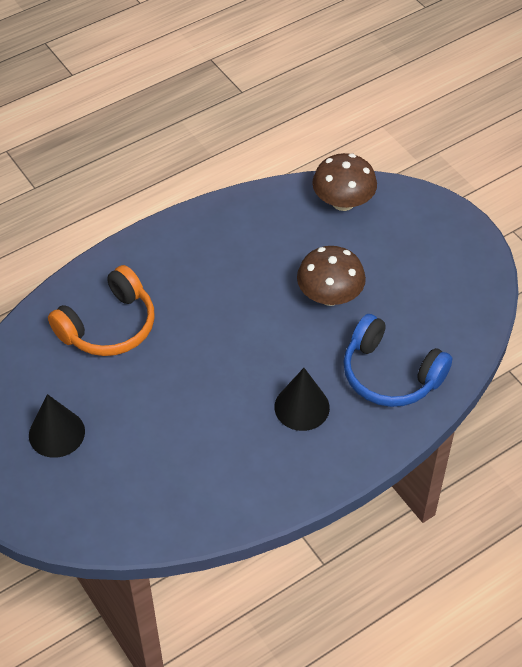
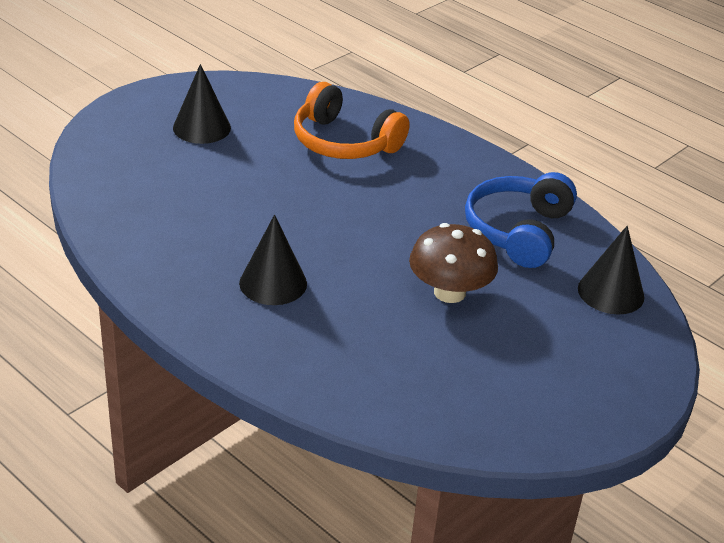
camera: 75 degrees right, 15 degrees down
(343, 202) = (611, 292): brown mushroom -> black cone
(390, 374) = (342, 352): blue headphones -> blue headphones (518, 231)

